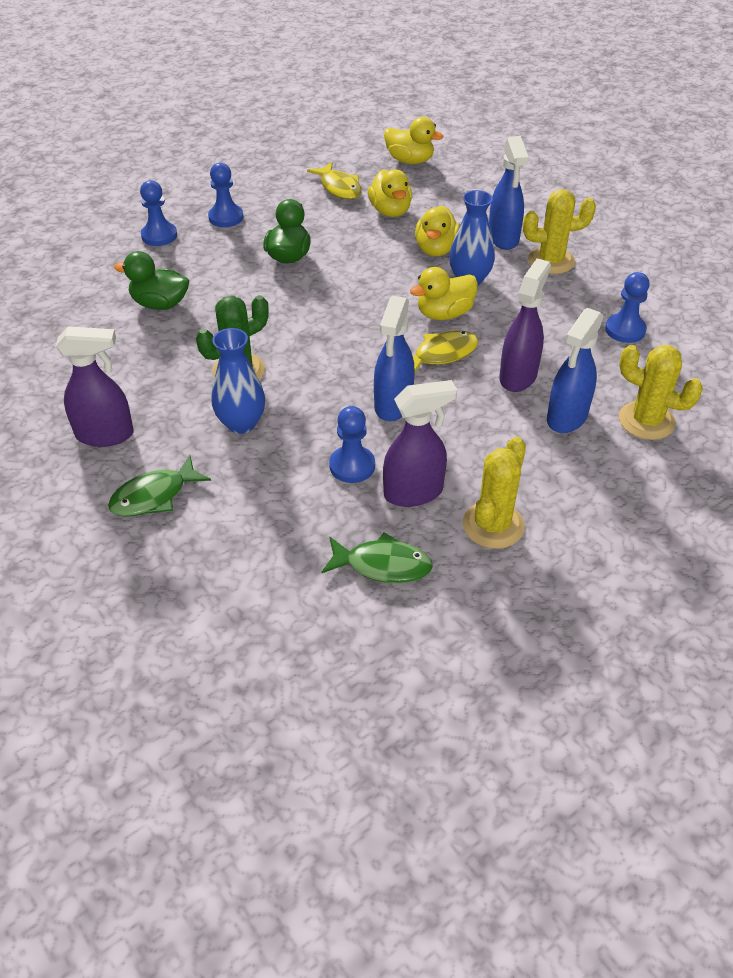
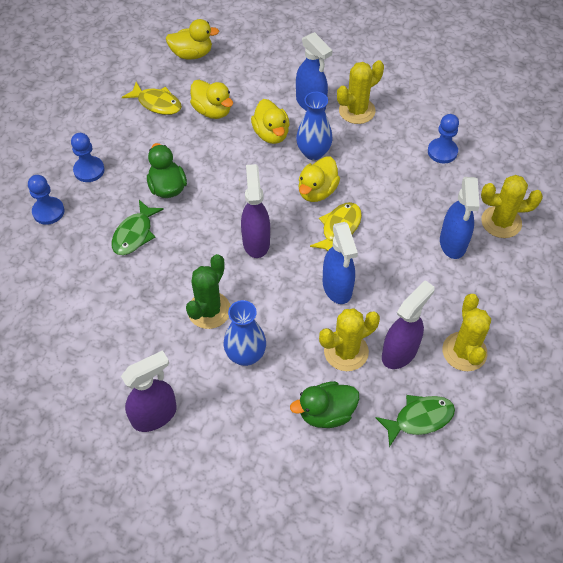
camera: 30 degrees left, 10 degrees up
(154, 496) = (231, 447): green fish -> green fish (134, 234)
(160, 304) = (102, 278): green duck -> green duck (326, 413)
(352, 466) = (346, 351): blue pawn -> yellow cactus
(518, 376) = (401, 223): purple spray bottle -> purple spray bottle (256, 241)

